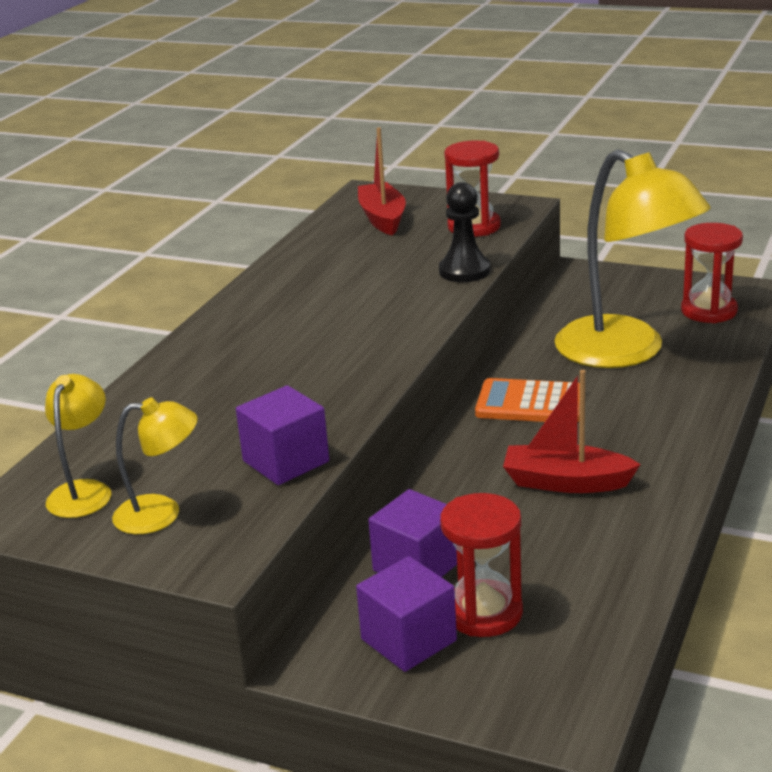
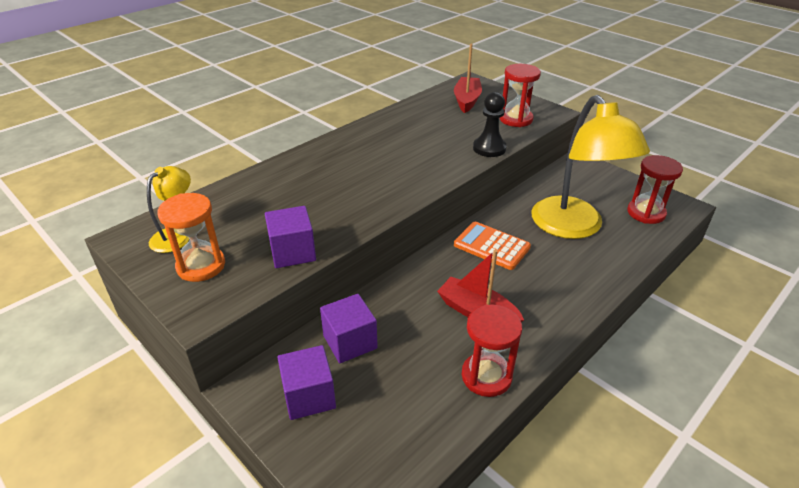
camera: 20 degrees right, 10 degrees up
(161, 514) = (201, 266): yellow lamp -> orange hourglass
(484, 612) = (365, 393): red hourglass -> red hourglass (486, 376)

